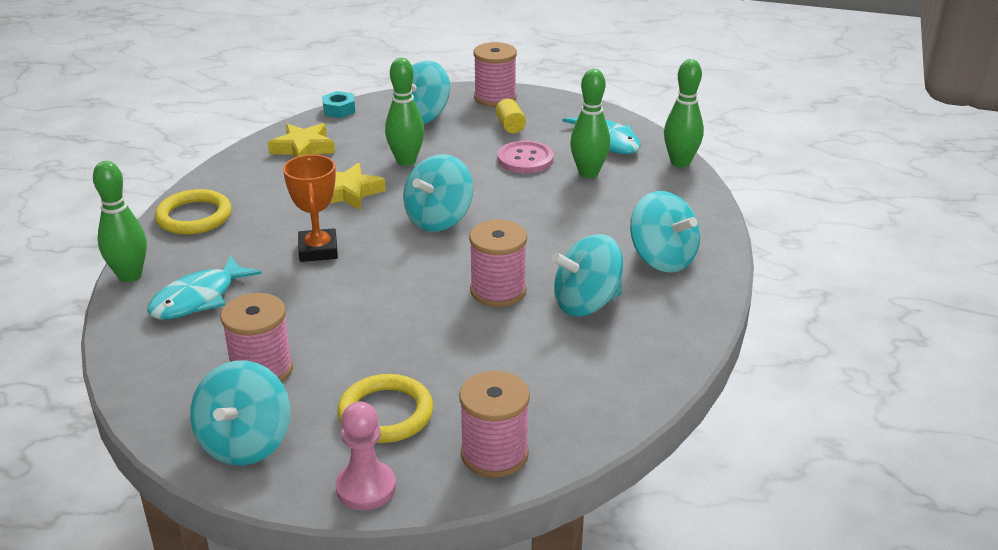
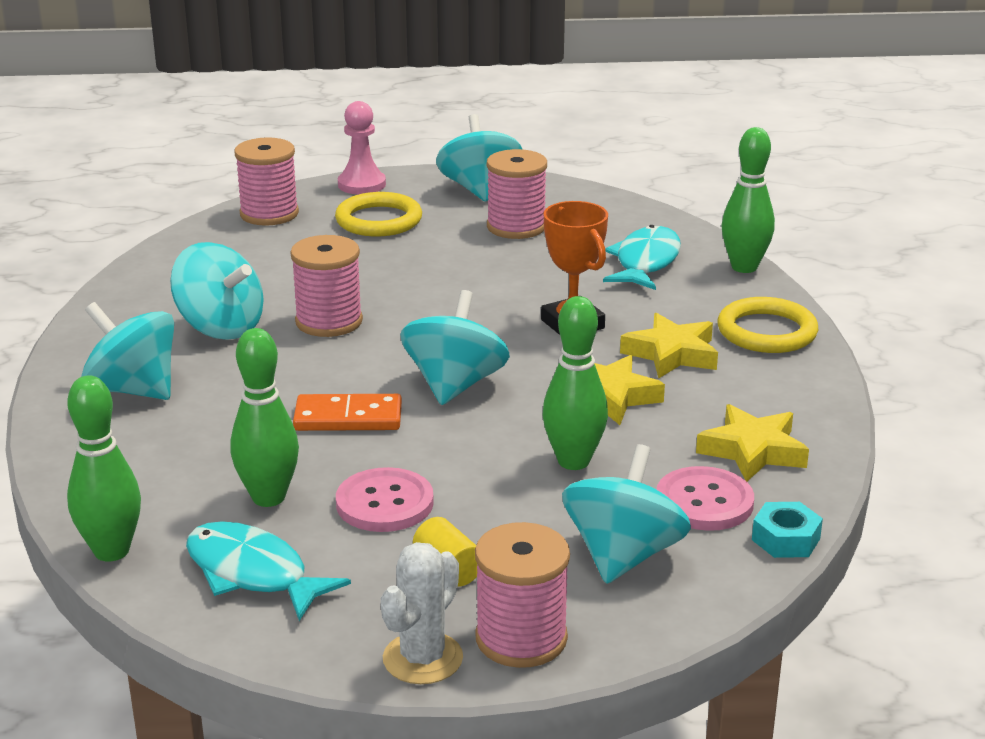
camera: 160 degrees right, 5 degrees down
(277, 213) = (671, 354): none -> yellow star
(358, 130) = (704, 502): none -> pink button
(521, 210) = (348, 417): none -> orange domino
(542, 99) = (422, 658): none -> white cactus
(586, 303) = (220, 327): turquoise spinning top -> turquoise spinning top turned 75 degrees clockwise

